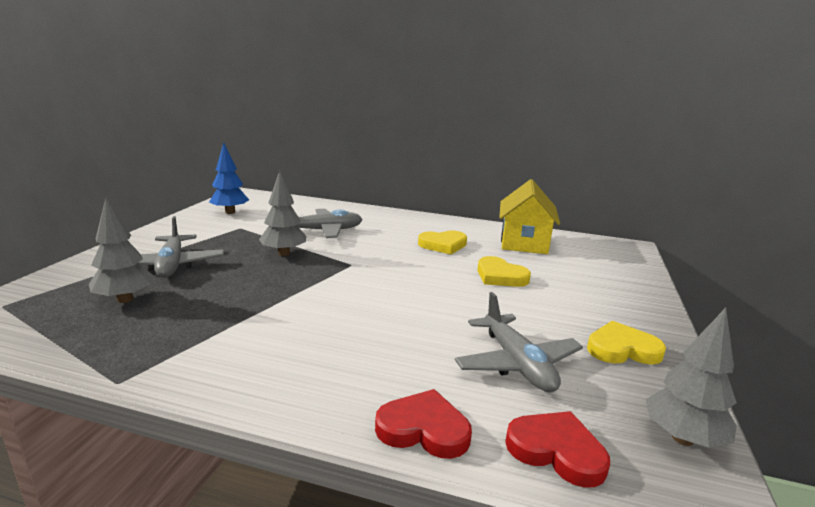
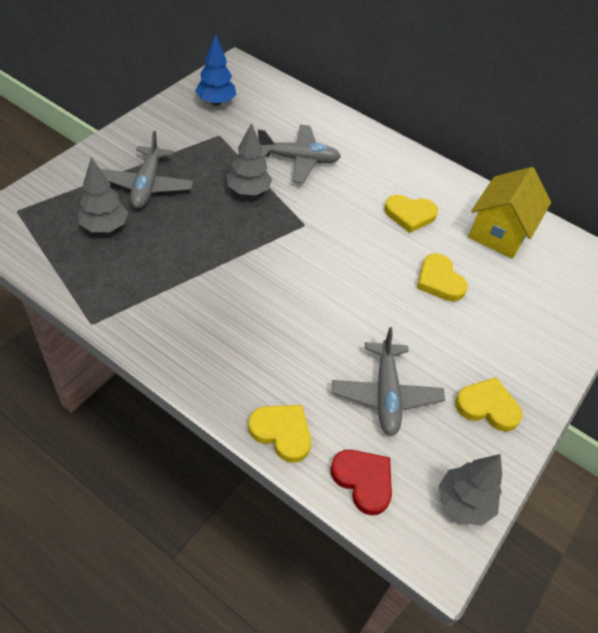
camera: 15 degrees right, 30 degrees up
(424, 429) = (282, 433): red heart -> yellow heart

